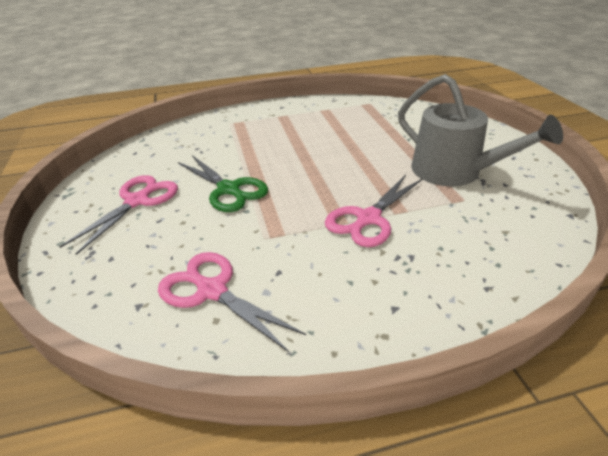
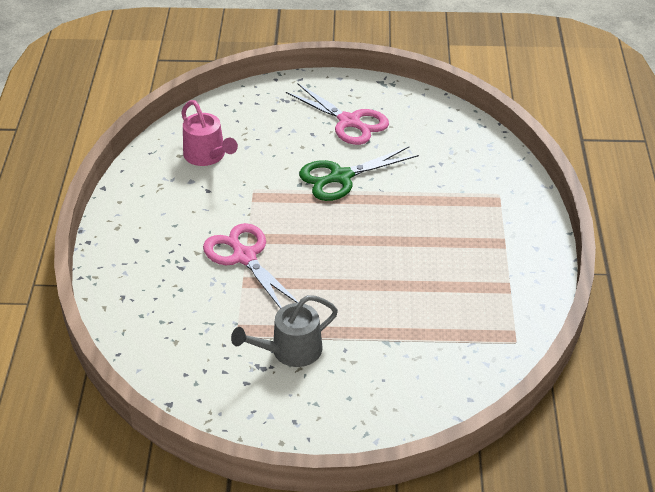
camera: 105 degrees right, 5 degrees up
(212, 291) = (207, 156): pink scissors -> pink watering can
(454, 172) = (290, 351): grey watering can -> grey watering can, size x0.62

